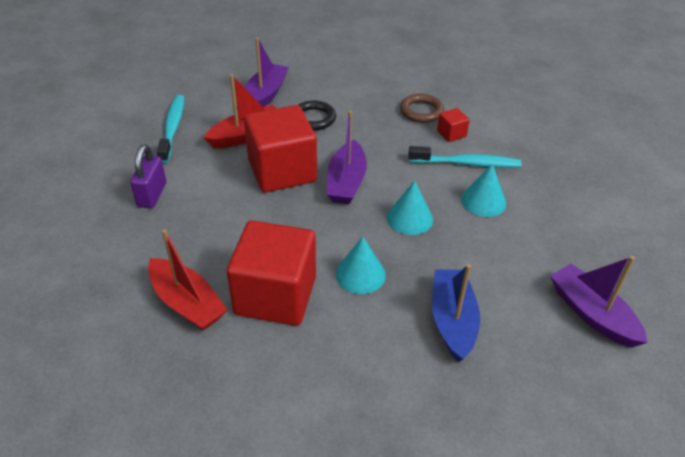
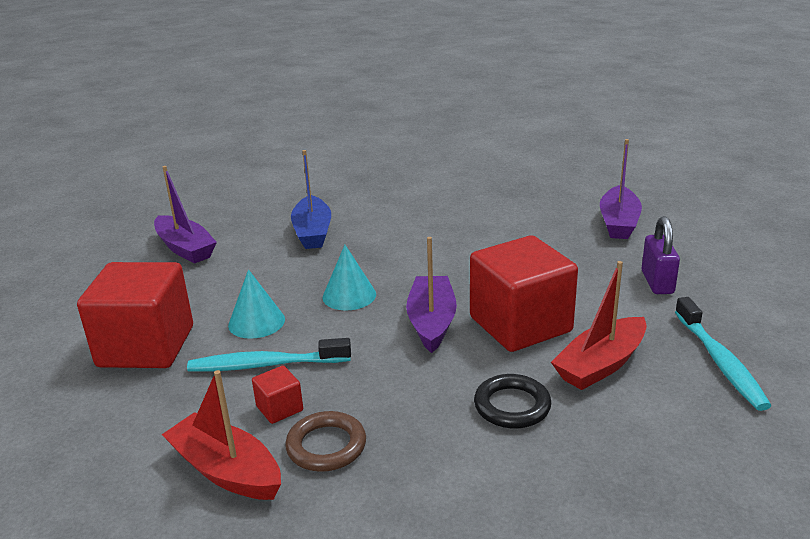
camera: 175 degrees right, 15 degrees down
(187, 303) = (544, 218): red boat -> red boat (226, 471)
(265, 95) = (622, 442): purple boat -> purple boat (618, 222)
(275, 295) = (471, 229): red cube -> red cube (146, 346)
(360, 274) = (397, 249): turquoise cone -> none

